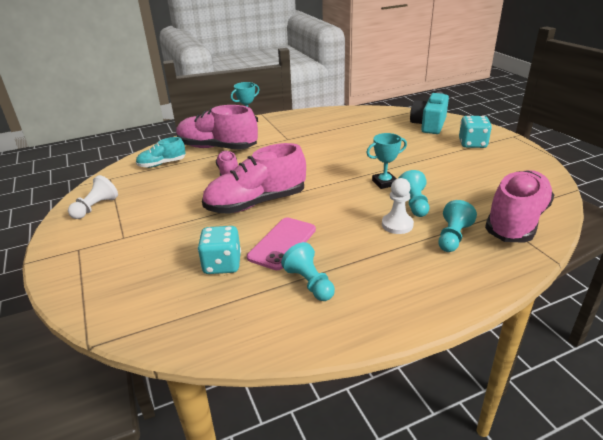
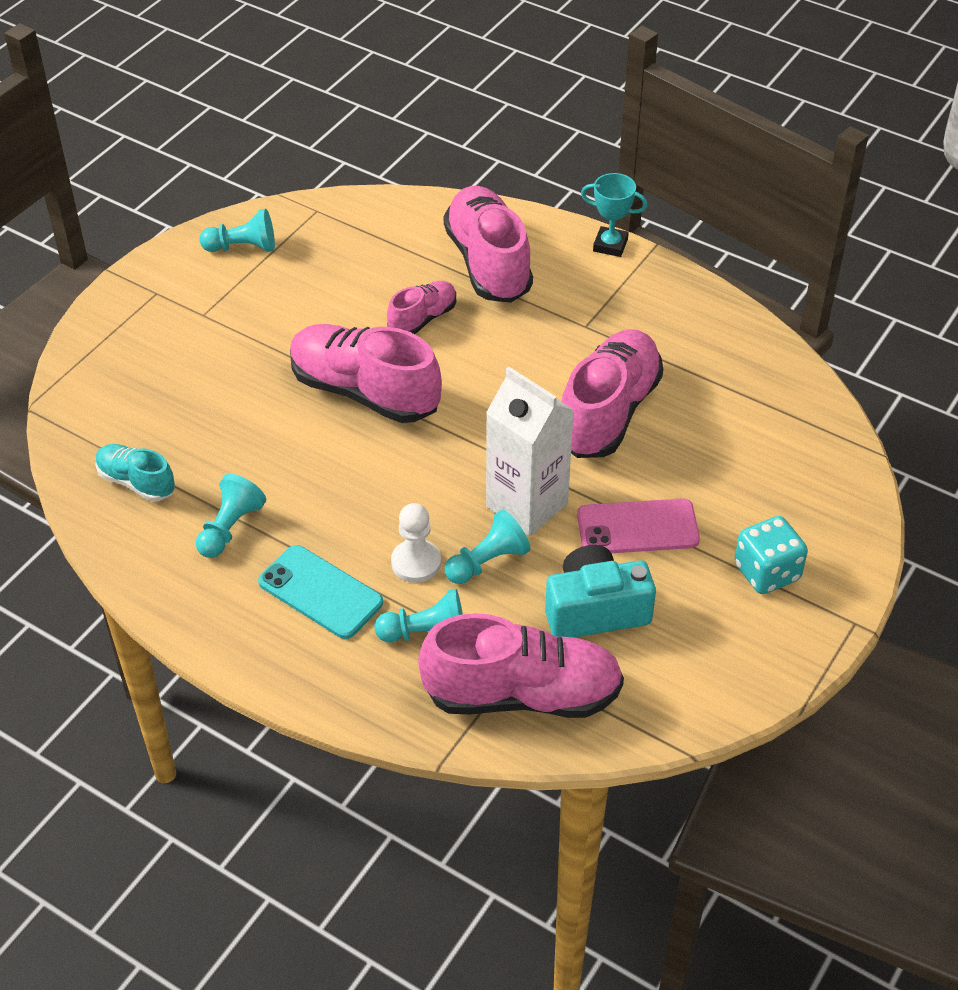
camera: 55 degrees right, 15 degrees up
(96, 207) = (243, 247): white pawn -> turquoise pawn
(162, 164) = (393, 235): turquoise shoe -> turquoise shoe (136, 482)
(222, 264) = (212, 433): turquoise dice -> none
(282, 243) = (291, 465): pink phone -> pink phone (637, 527)
(345, 148) = (608, 412): none -> pink shoe
(384, 183) = (527, 505): turquoise trophy -> white carton
(394, 264) = (320, 592): none -> turquoise phone
(429, 125) = (803, 486): turquoise camera -> turquoise camera (595, 610)

